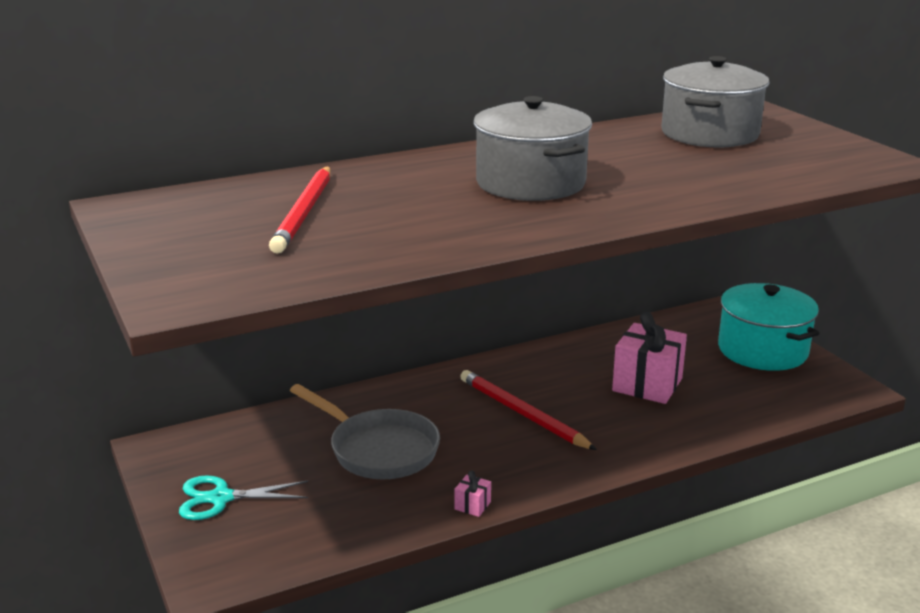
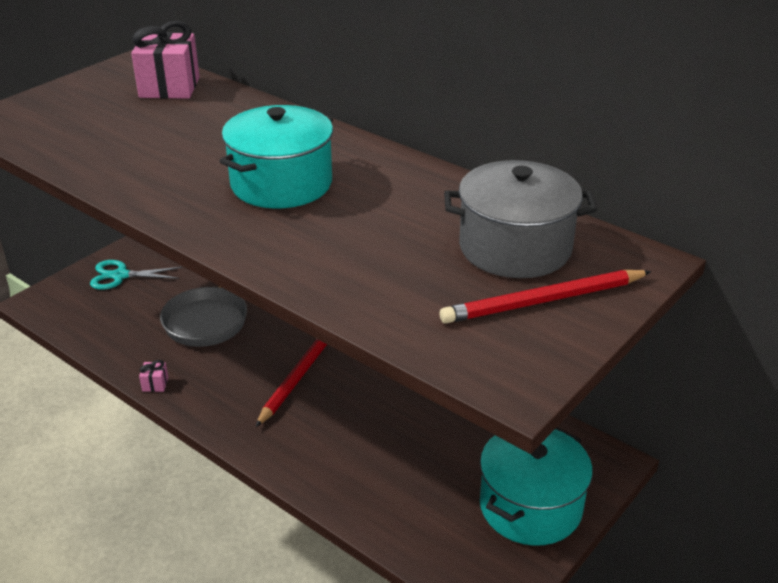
camera: 65 degrees right, 10 degrees up
(220, 498) = (120, 275): turquoise scissors -> turquoise scissors turned 60 degrees counterclockwise
(304, 212) = (158, 116): red pencil -> red pencil (543, 301)
(530, 183) = (281, 184): grey pot -> turquoise pot
(647, 385) = (397, 436): pink gift -> pink gift (169, 87)

